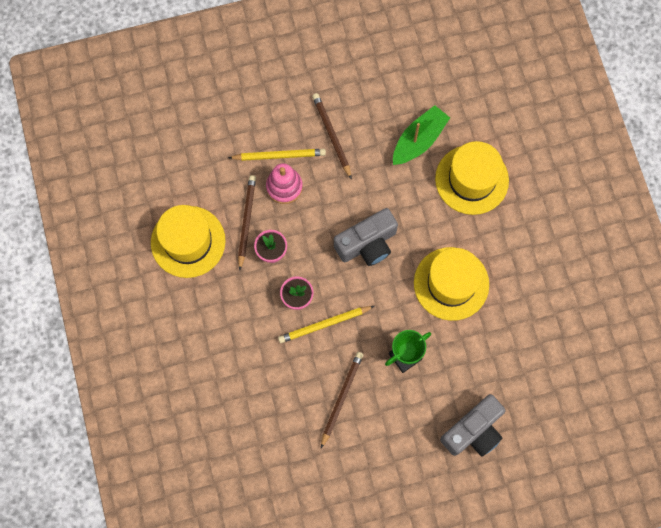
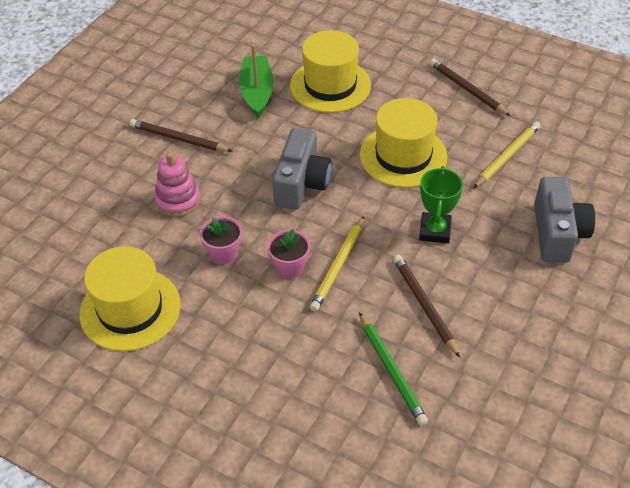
camera: 45 degrees left, 25 degrees down
(246, 221) = (171, 250): brown pencil -> brown pencil (467, 89)
(279, 155) = (147, 184): yellow pencil -> yellow pencil (507, 156)
(279, 418) = (391, 370): none -> green pencil

